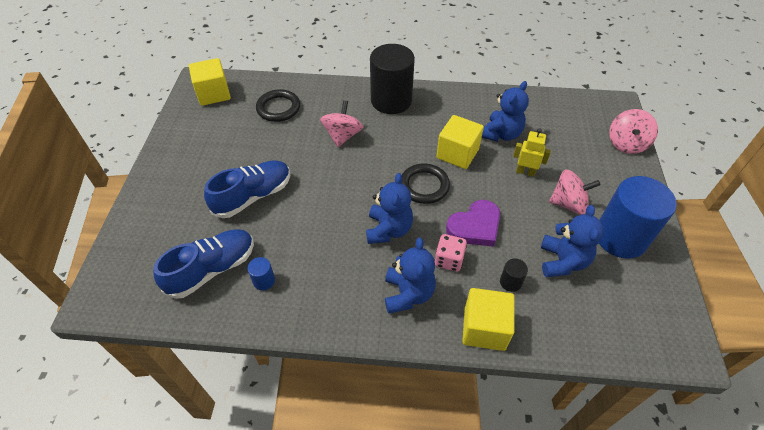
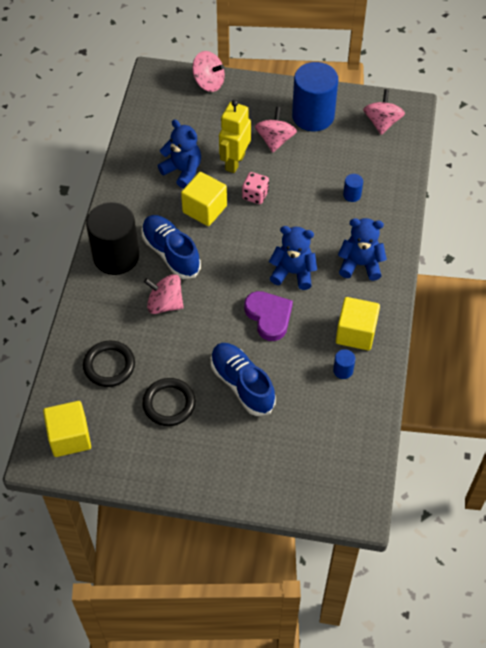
camera: 85 degrees left, 5 degrees up
(212, 269) = (328, 413): blue shoe -> blue shoe (171, 253)
(424, 186) = (243, 240): black ring -> black ring (169, 404)
(449, 260) = (328, 232): pink dice -> pink dice (255, 195)
(475, 227) = (294, 209): purple heart -> purple heart (269, 316)
(484, 328) = (392, 219): yellow cube -> yellow cube (356, 333)
(510, 282) = (352, 195): black cylinder -> blue cylinder
(525, 172) = (234, 162): yellow robot -> yellow robot, size x1.58
(562, 261) = (334, 158): blue teddy bear -> none
(642, 313) = (382, 123): none -> pink spinning top

